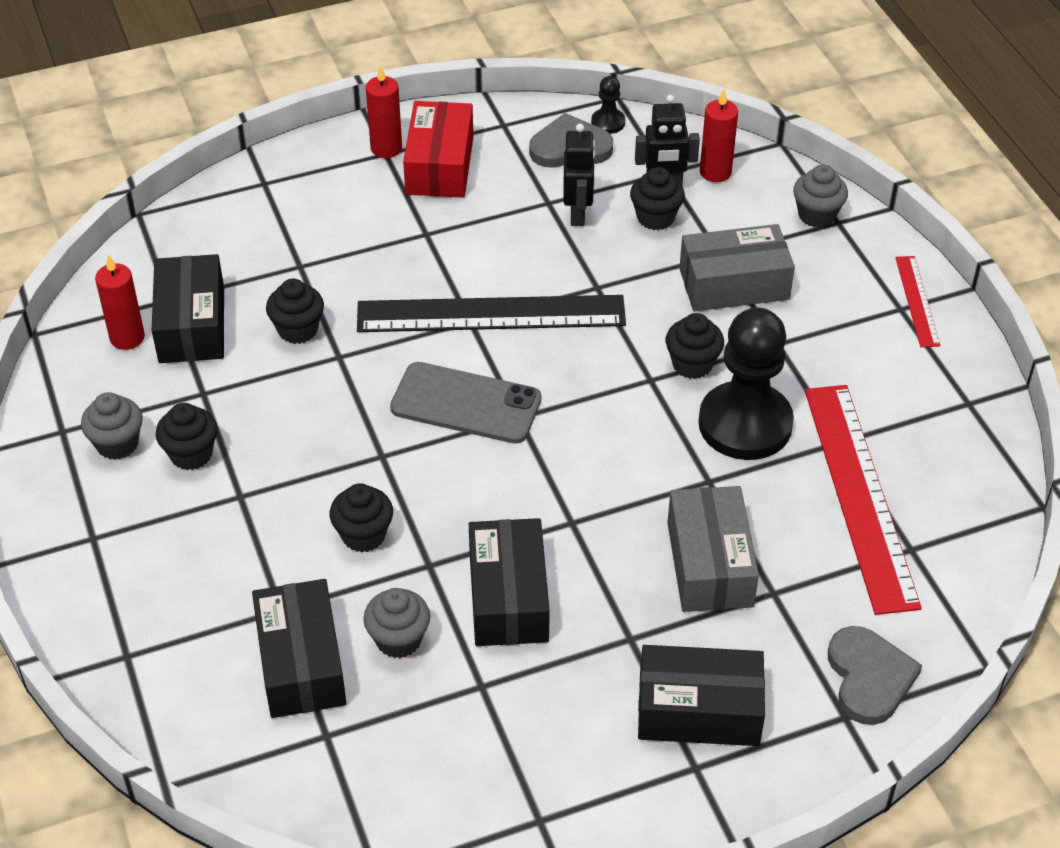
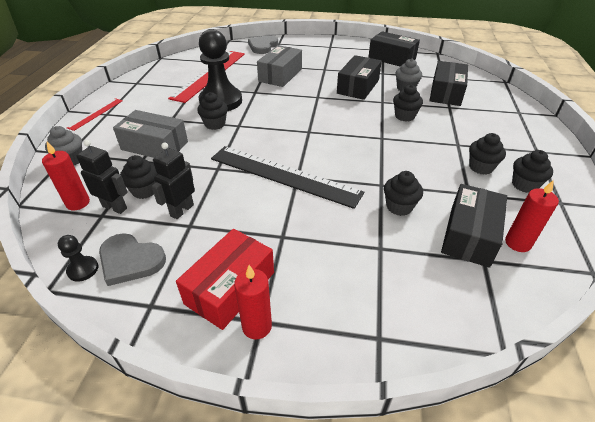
camera: 150 degrees left, 5 degrees down
(117, 444) = (524, 185): grey cupcake -> black cupcake
(466, 403) = (328, 143): grey phone -> none
(698, 711) = (318, 53): black box -> black box (392, 58)

